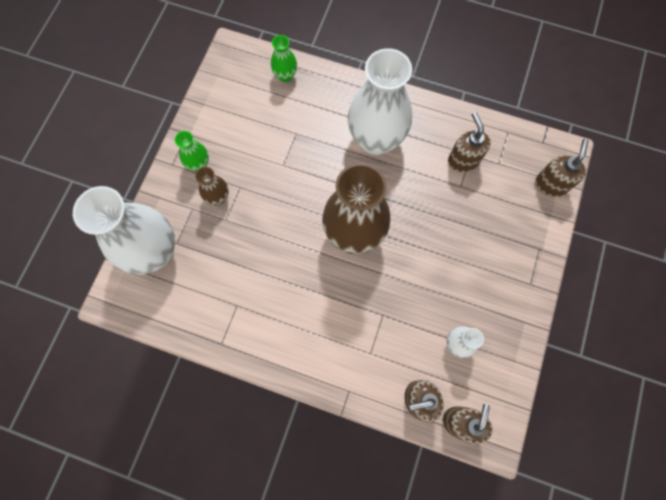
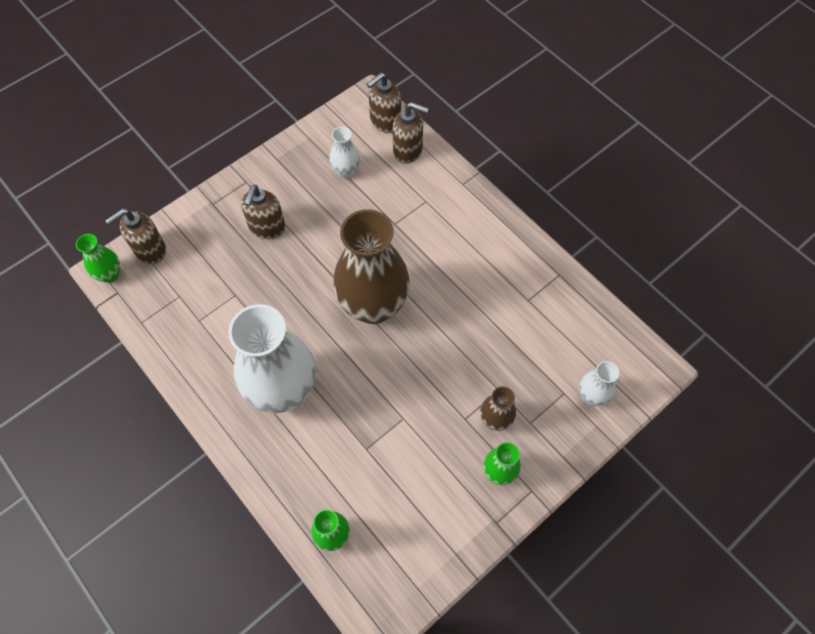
camera: 150 degrees left, 10 degrees down
(155, 252) = (591, 396): white vase -> white vase, size x0.45
(463, 160) = (212, 318): brown soap dispenser -> brown soap dispenser (267, 227)
(560, 151) = (110, 275): none -> green vase

